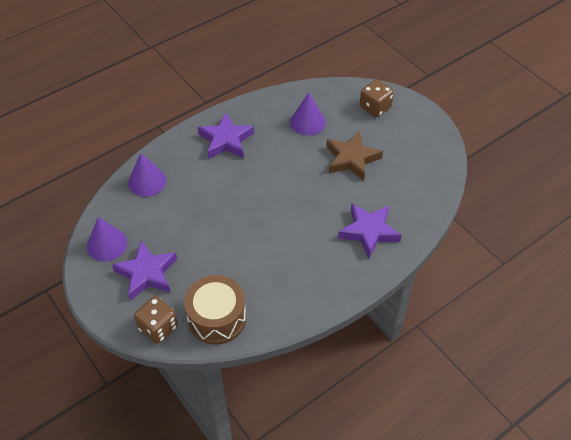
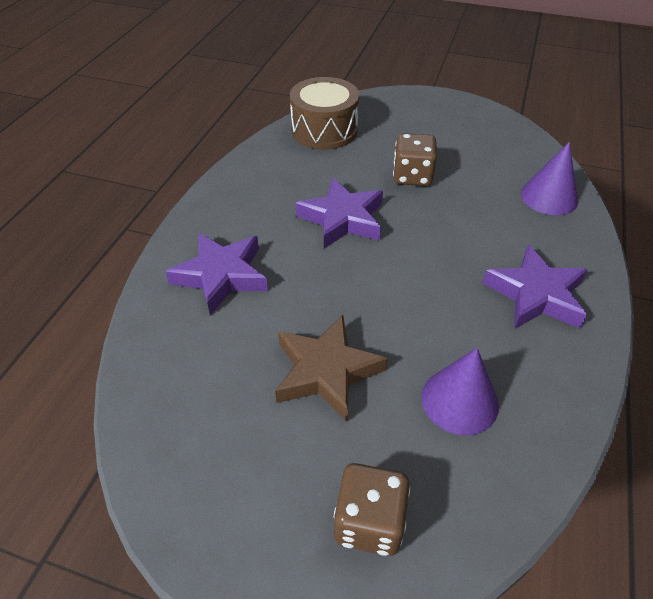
camera: 145 degrees right, 5 degrees down
(107, 244) = (497, 132): purple cone -> none
(146, 273) = (429, 130): purple star -> purple star (342, 219)
(158, 327) = (368, 105): brown dice -> brown dice (412, 176)

